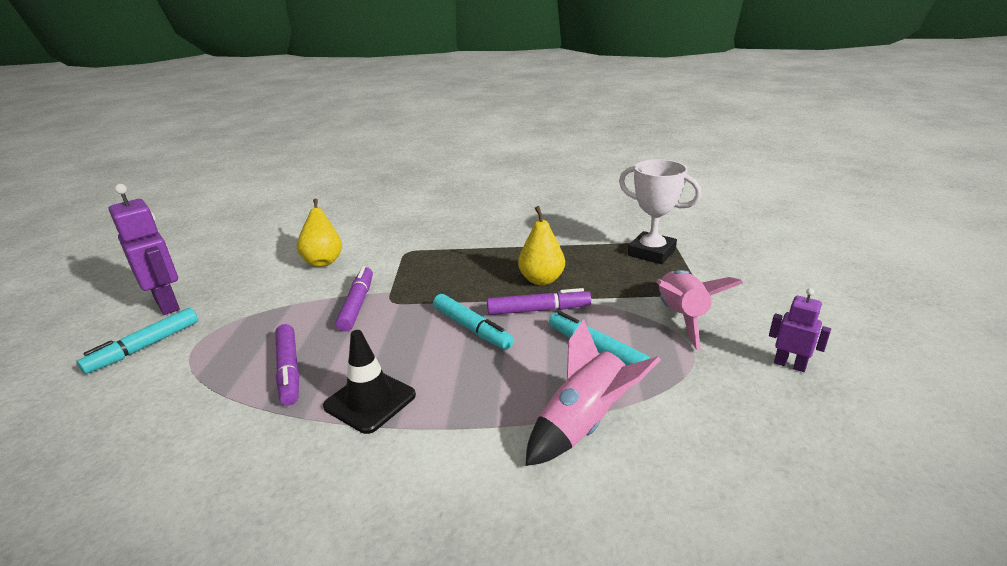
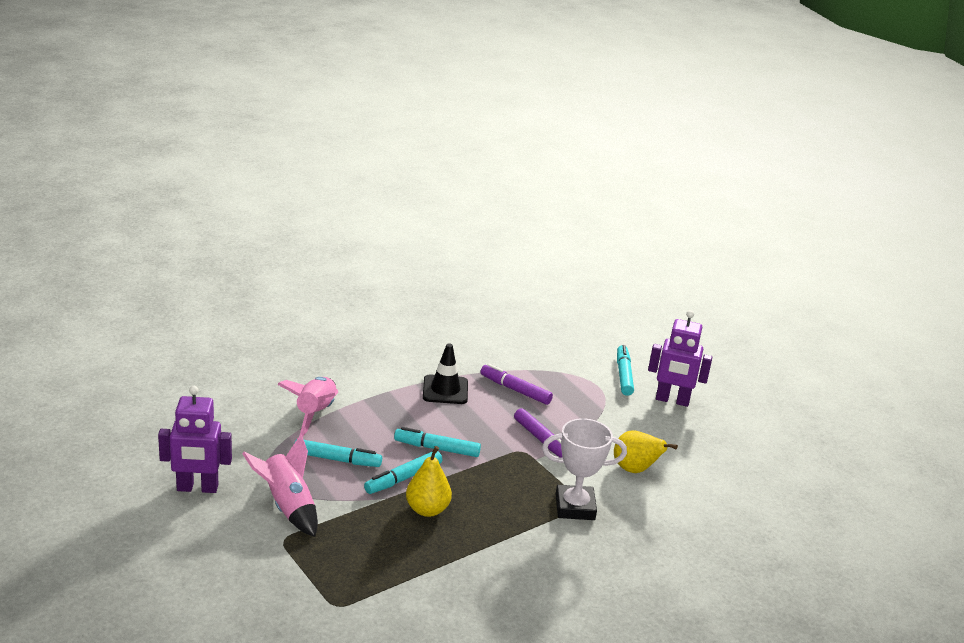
camera: 140 degrees right, 0 degrees up
(538, 310) = (403, 478): purple marker -> turquoise marker
(651, 253) = (349, 581): white trophy -> white trophy (575, 507)
(789, 365) = (197, 488): purple robot -> purple robot, size x1.79

